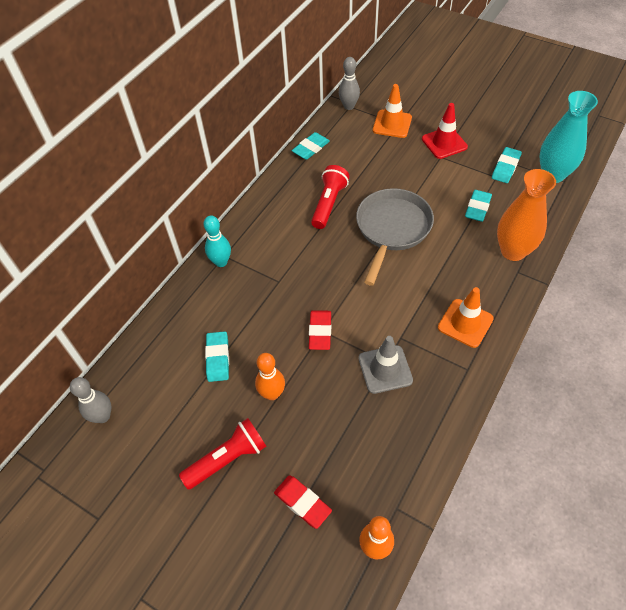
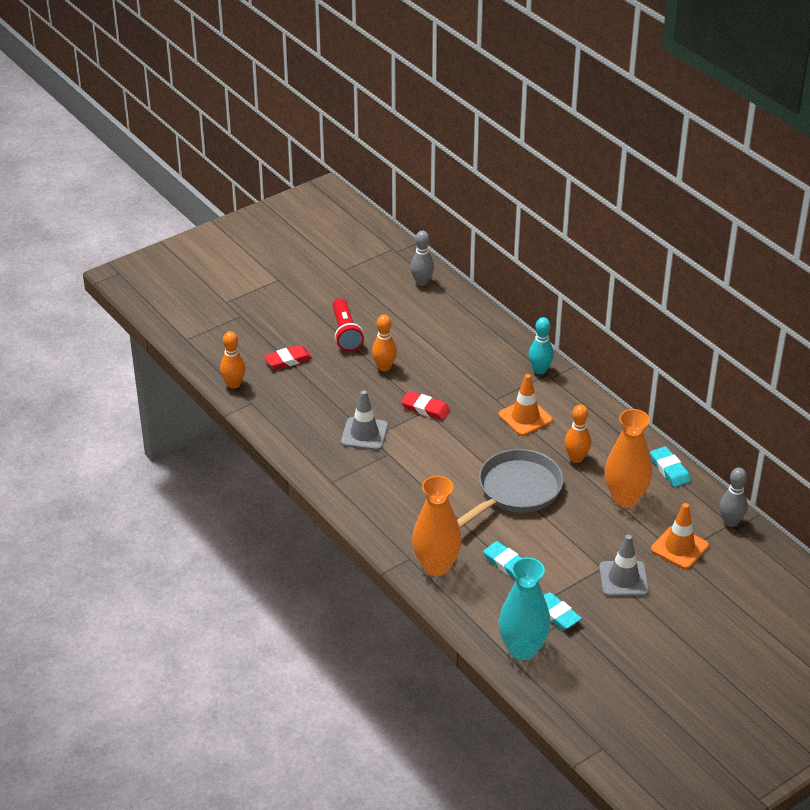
camera: 110 degrees right, 15 degrees down
(218, 358) = (436, 347): turquoise eraser -> none
(328, 203) = (576, 458): red flashlight -> orange bowling pin
(358, 163) = (625, 498): none -> orange vase
(392, 229) = (515, 491): grey pan -> grey pan turned 90 degrees counterclockwise
(444, 143) = (623, 579): red traffic cone -> grey traffic cone
(465, 323) = (377, 498): orange traffic cone -> orange traffic cone (525, 417)

